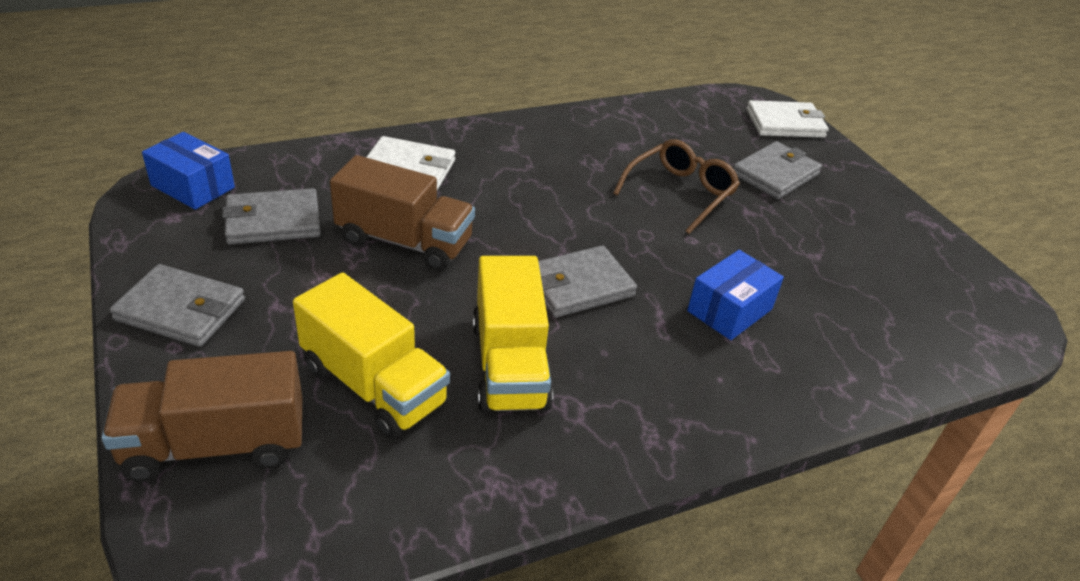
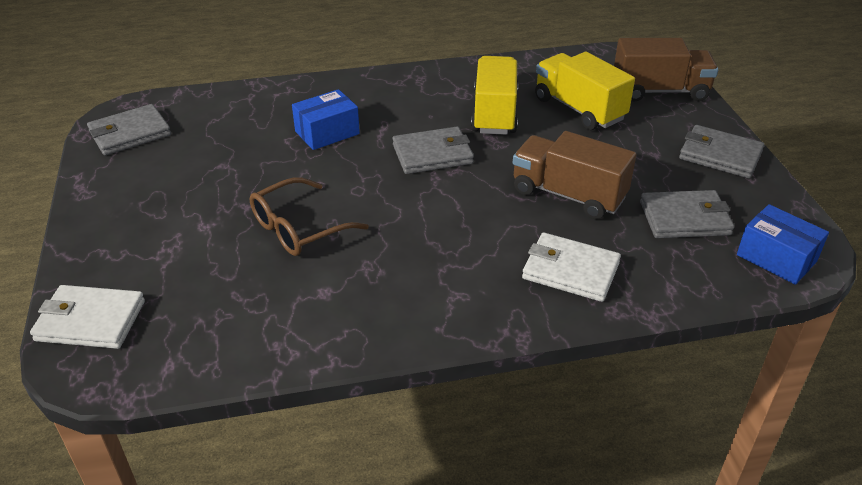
camera: 165 degrees left, 0 degrees up
(775, 174) = (178, 245): grey wallet -> grey wallet (130, 133)

